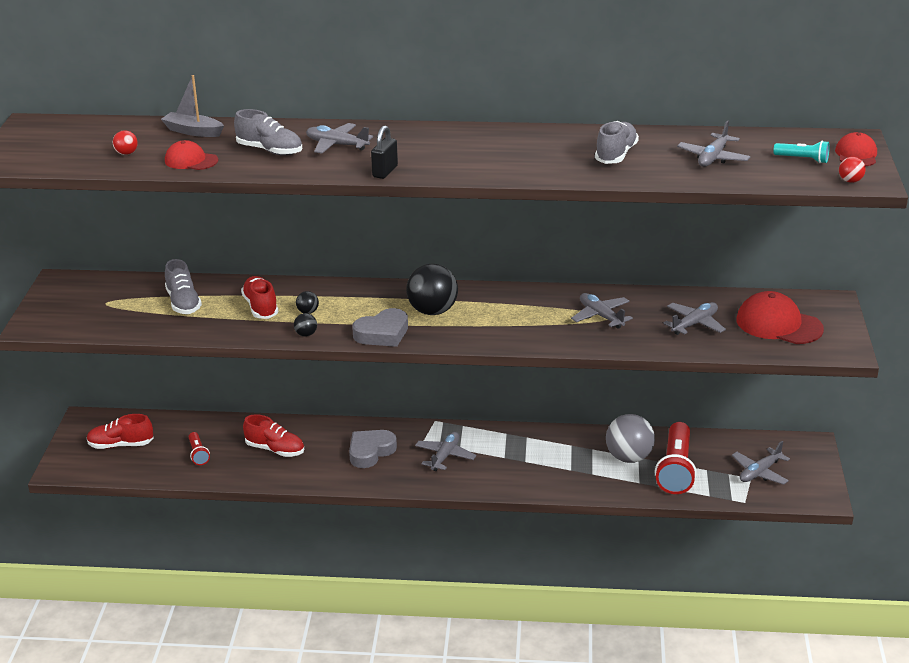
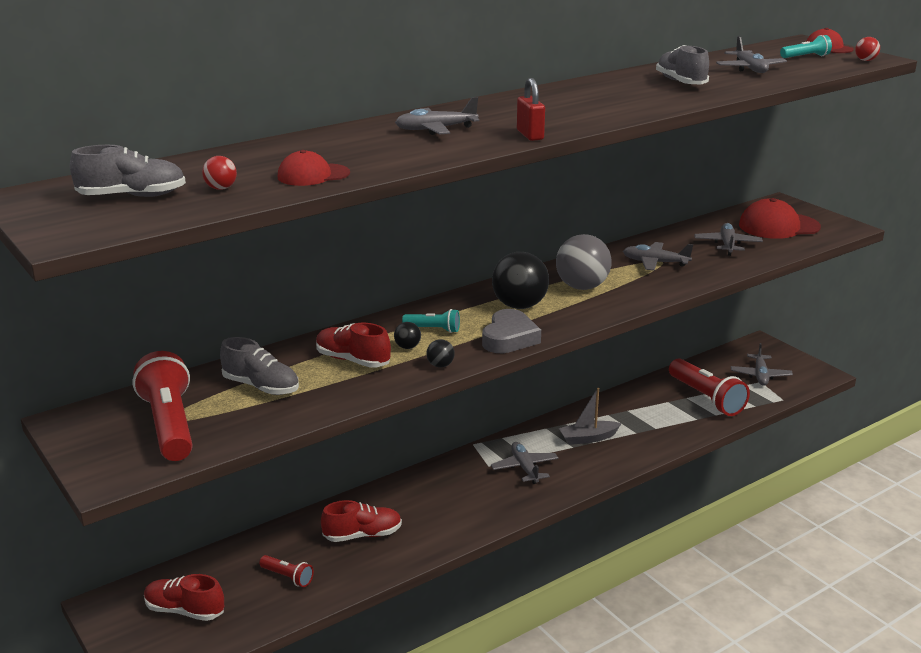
camera: 40 degrees left, 5 degrees down
(102, 306) = (169, 425): none -> red flashlight
(121, 445) = (184, 610): red shoe -> red shoe turned 60 degrees clockwise
(193, 131) = (256, 155): grey boat -> grey boat (588, 438)
(270, 150) = (379, 148): grey shoe -> grey shoe (132, 196)
(345, 305) = (433, 329): none -> turquoise flashlight
(370, 452) = (455, 494): grey heart -> none
(385, 171) = (530, 135): black padlock -> red padlock
(629, 457) = (662, 404): grey ball -> grey ball (582, 287)

